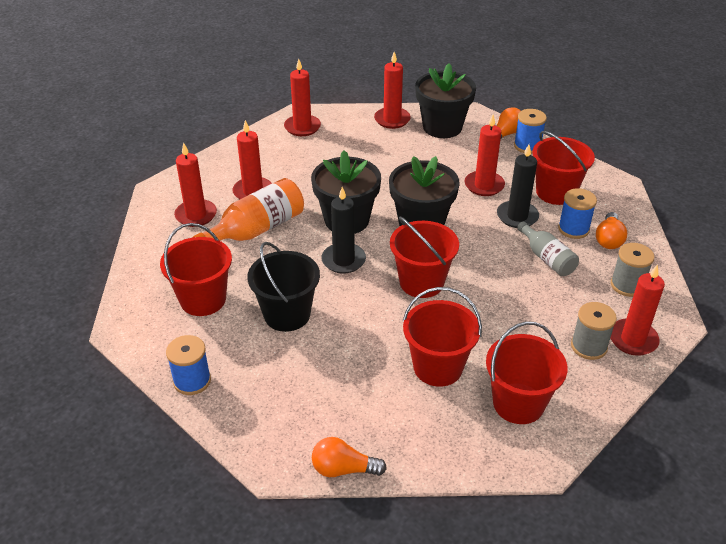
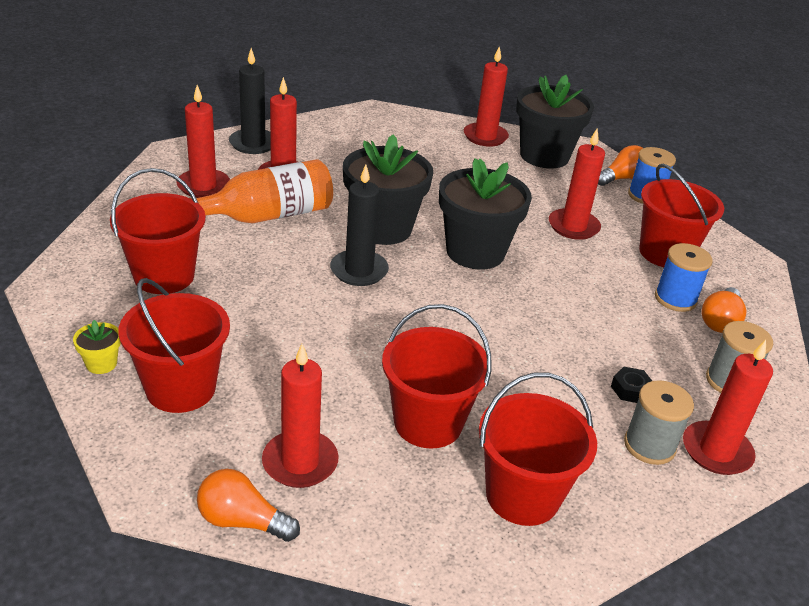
camera: 10 degrees right, 5 degrees down
(192, 381) = (101, 364): blue spool -> yellow flower pot
(287, 314) = (259, 315): black bucket -> none
(302, 127) = (373, 124): red candle -> red candle (300, 462)
(421, 282) = (448, 317): red bucket -> red bucket (181, 388)
(517, 216) = (604, 269): black candle -> black candle (253, 144)
(547, 258) = (627, 325): grey bottle -> none
(564, 308) = (630, 390): none -> black nut

